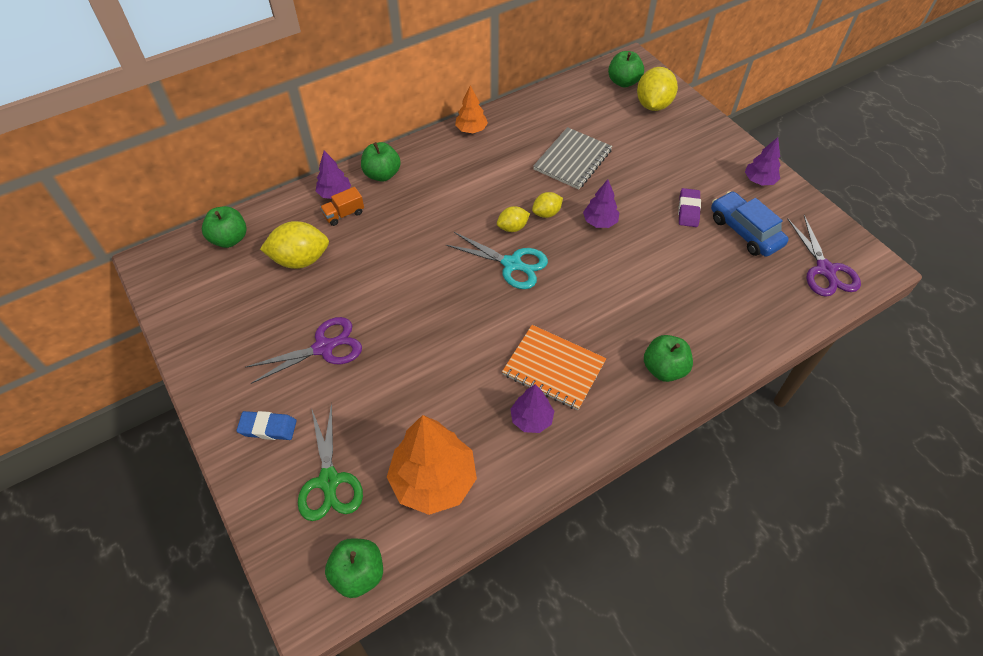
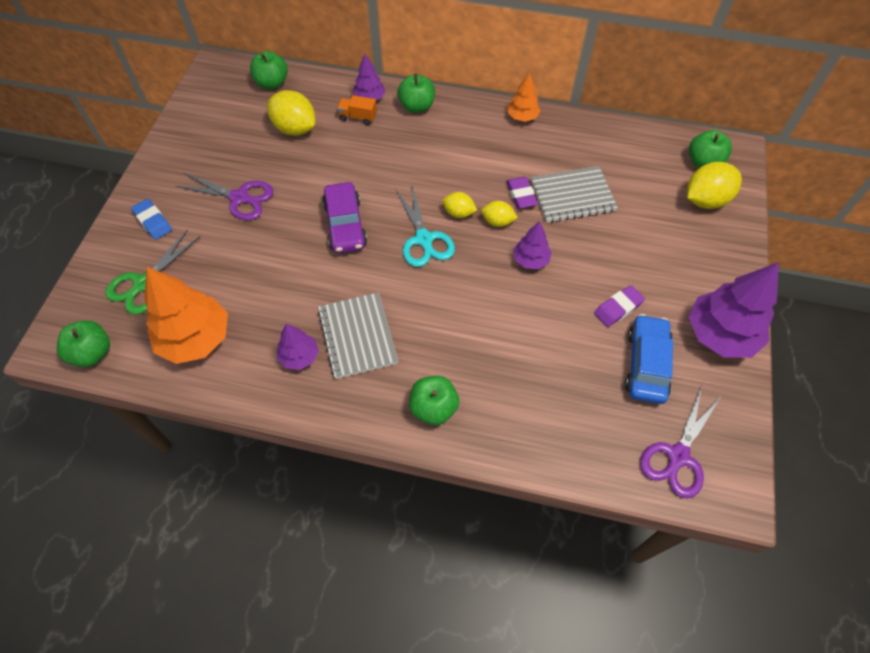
camera: 45 degrees right, 5 degrees up
(440, 299) = (345, 225): none -> purple car
(539, 184) = (521, 195): none -> purple eraser
(554, 368) = (358, 336): orange notebook -> grey notebook
(759, 180) = (720, 334): purple tree -> purple tree, size x1.90

